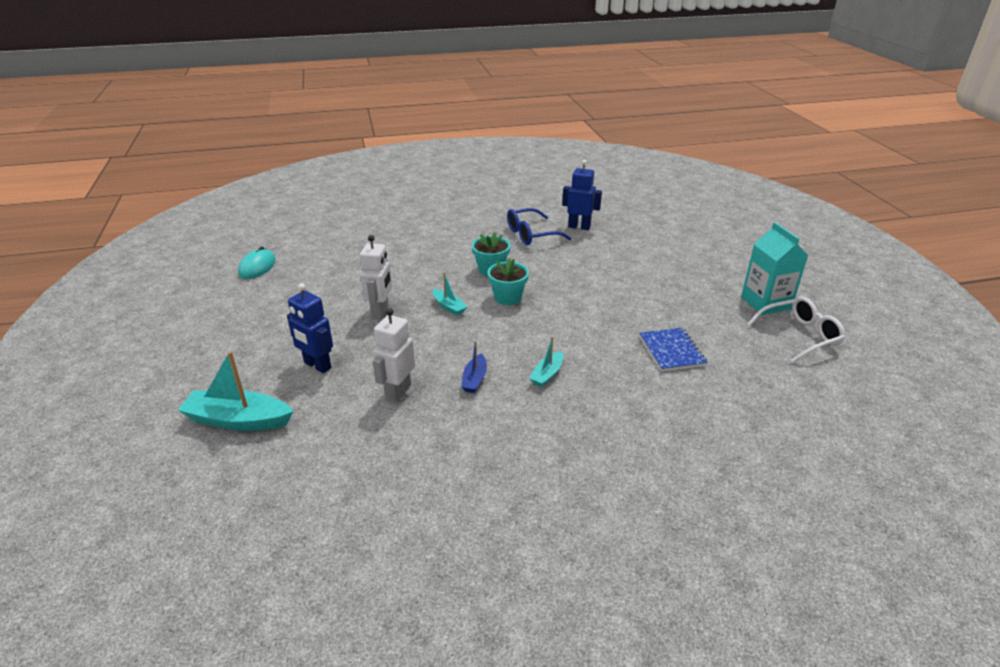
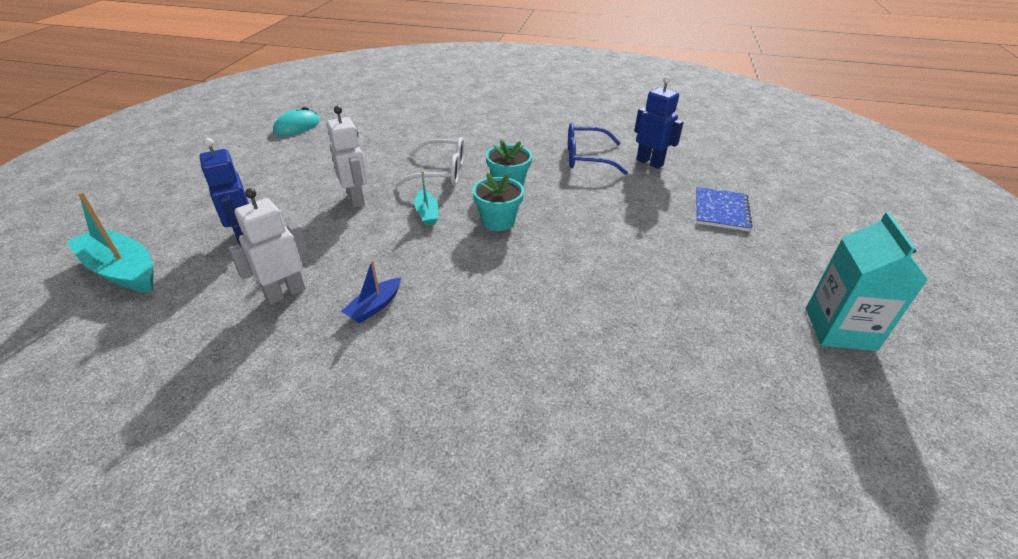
camera: 25 degrees right, 5 degrees up
(380, 312) = (356, 199): white robot -> white robot turned 60 degrees counterclockwise
(547, 374) = (459, 330): turquoise boat -> none
(671, 351) = (645, 354): blue notebook -> blue notebook (721, 210)
(800, 336) = (865, 399): white glasses -> white glasses (441, 172)

